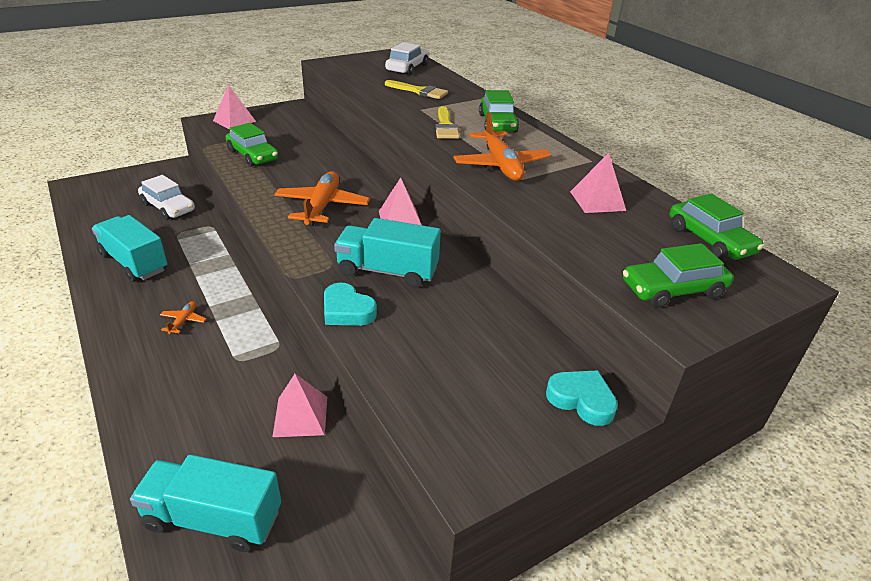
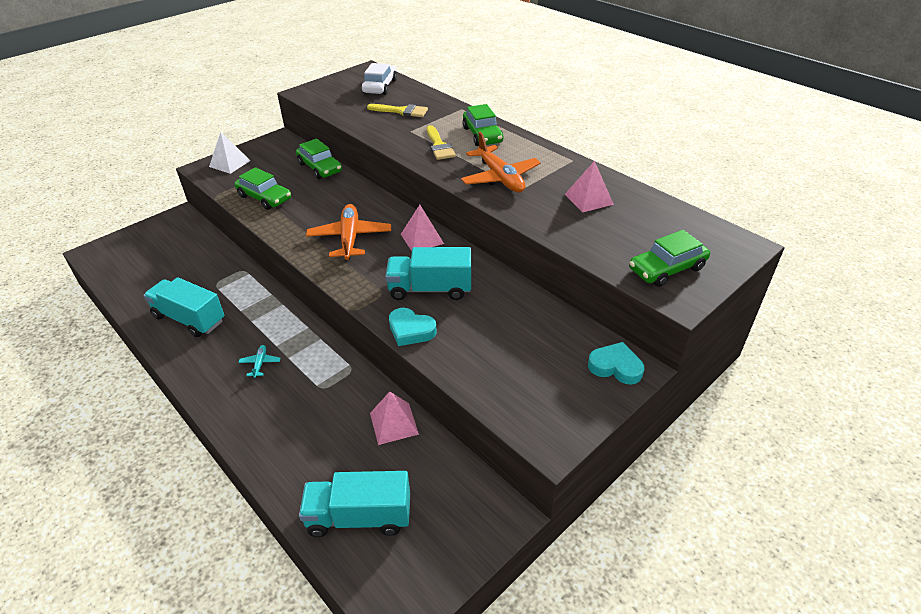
camera: 10 degrees left, 5 degrees up
(168, 207) = (194, 259): white car -> none
(183, 321) = (260, 363): orange plane -> turquoise plane
(234, 121) = (230, 163): pink pyramid -> white pyramid
(709, 240) = (683, 220): green car -> green car (320, 168)

